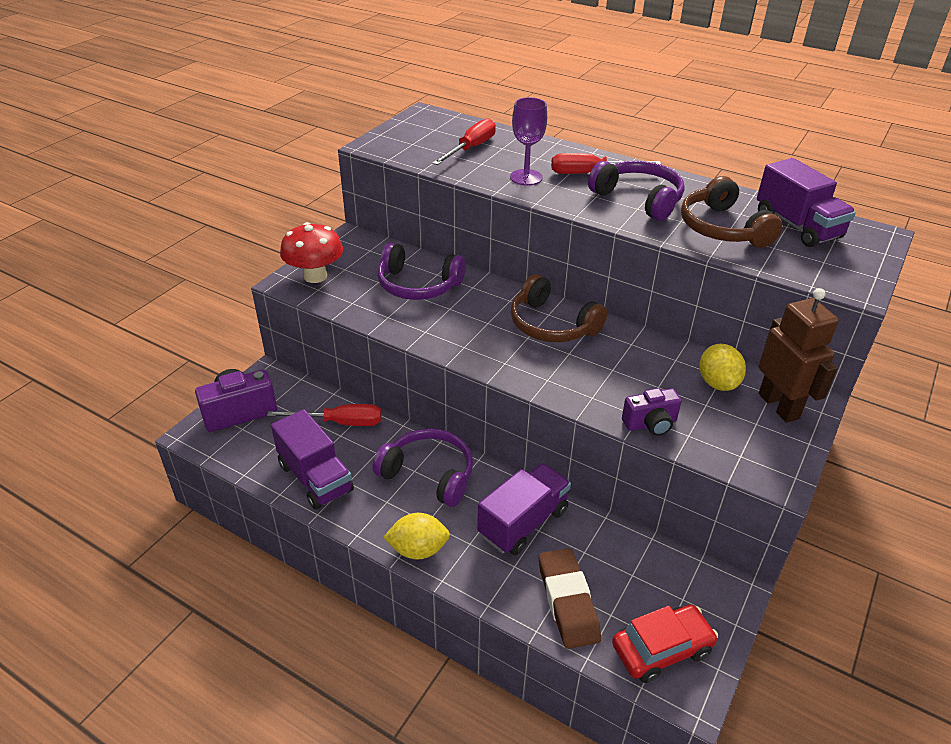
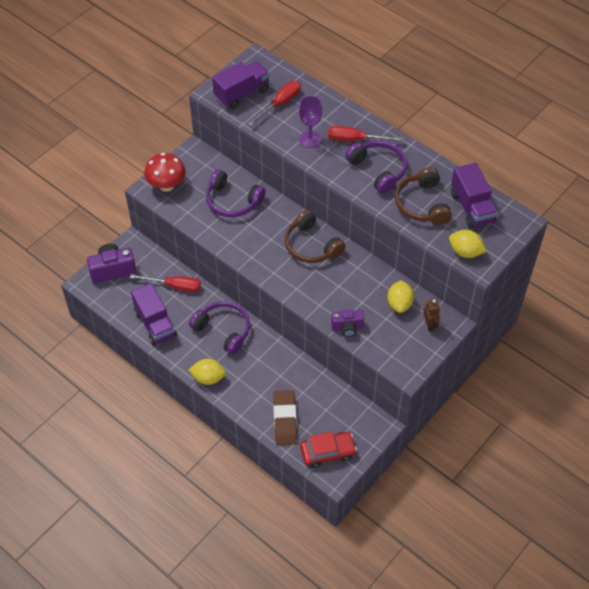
camera: 10 degrees right, 15 degrees up
(523, 522) = (272, 369): purple truck -> purple truck (242, 94)
(779, 406) = (429, 325): brown robot -> brown robot, size x0.52
(822, 274) = (465, 252): none -> yellow lemon

